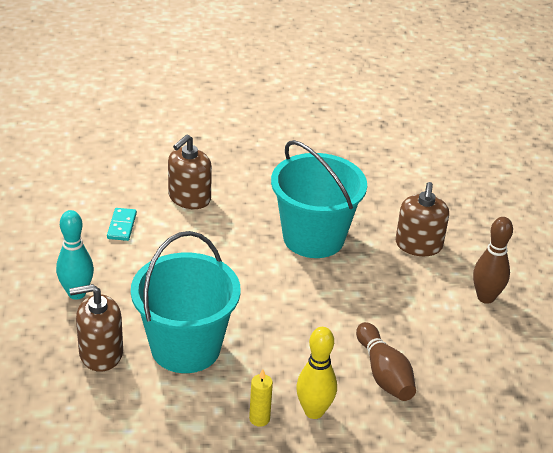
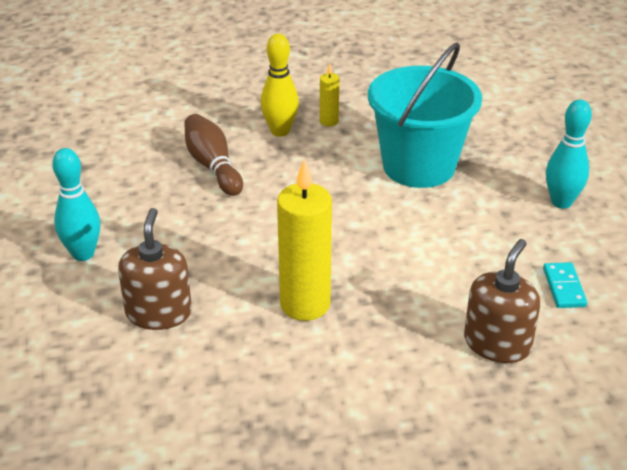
camera: 175 degrees right, 0 degrees up
(101, 353) = (499, 153): brown soap dispenser -> none
(313, 238) = (305, 304): turquoise bucket -> yellow candle
(485, 297) = (83, 254): brown bowling pin -> turquoise bowling pin

